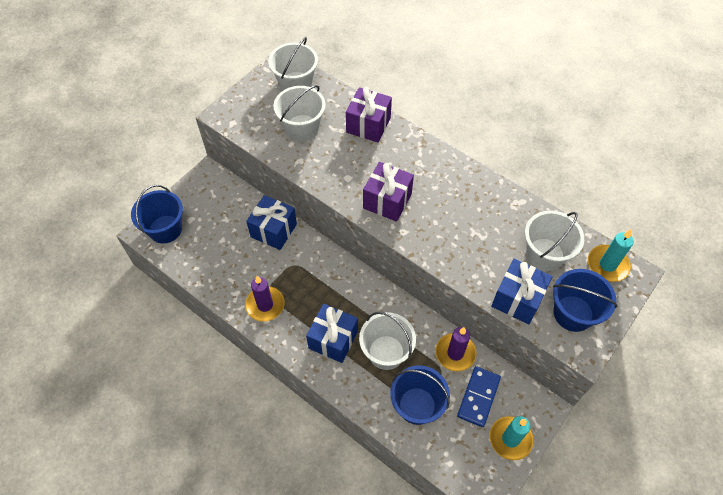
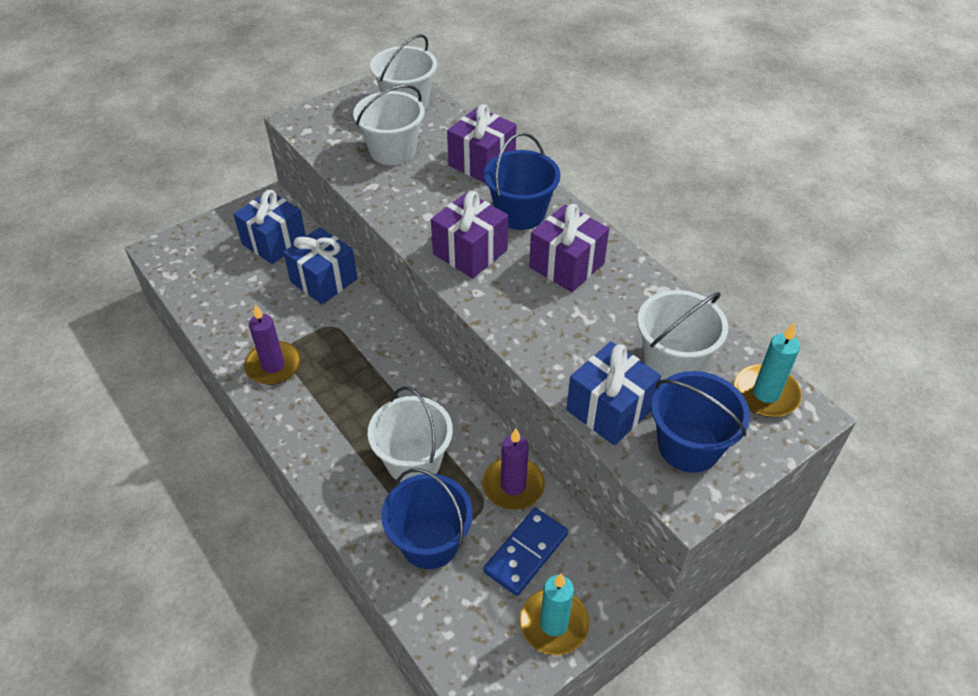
camera: 15 degrees right, 10 degrees down
(165, 229) = (187, 252): blue bucket -> blue bucket (520, 213)
(333, 339) = (346, 428): blue gift -> blue gift (274, 242)
(454, 197) = (566, 265): none -> purple gift

